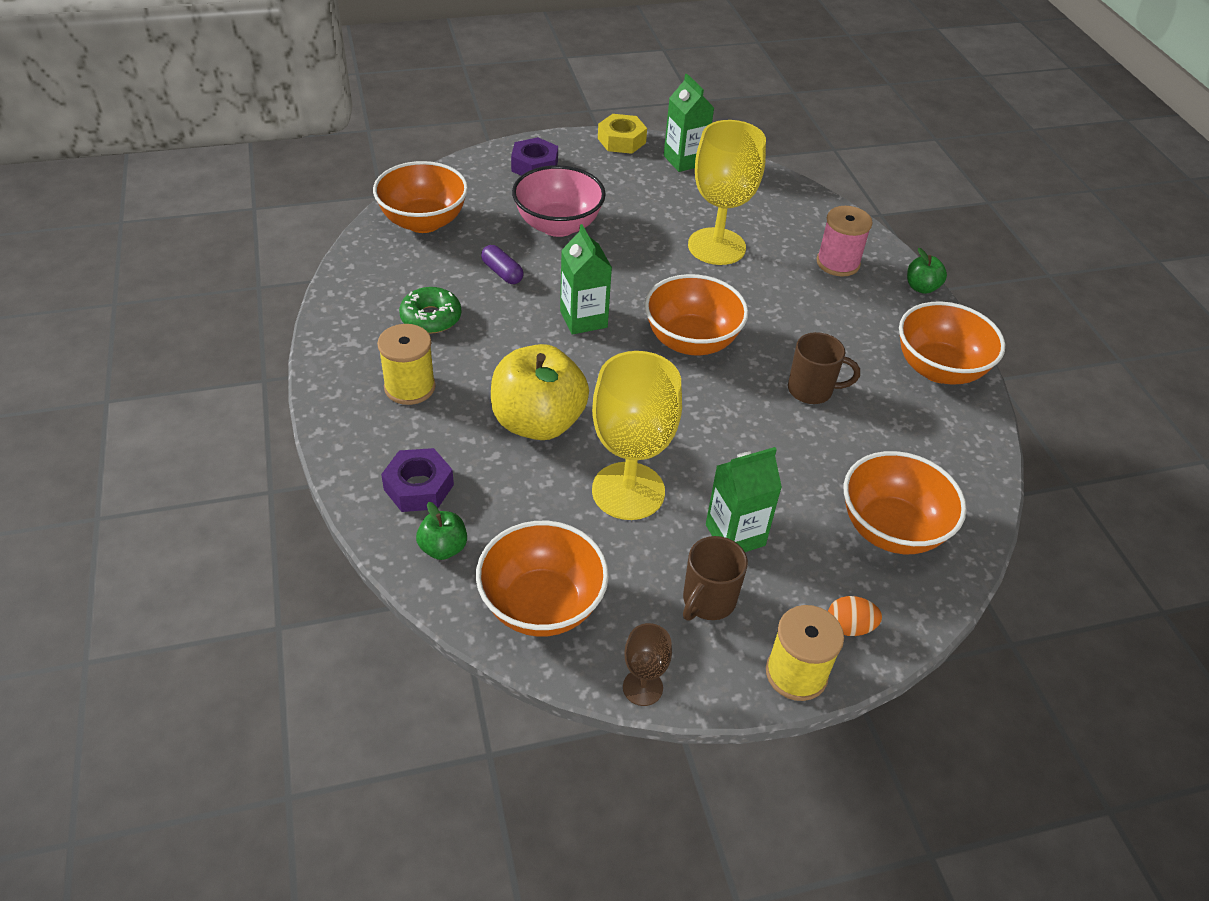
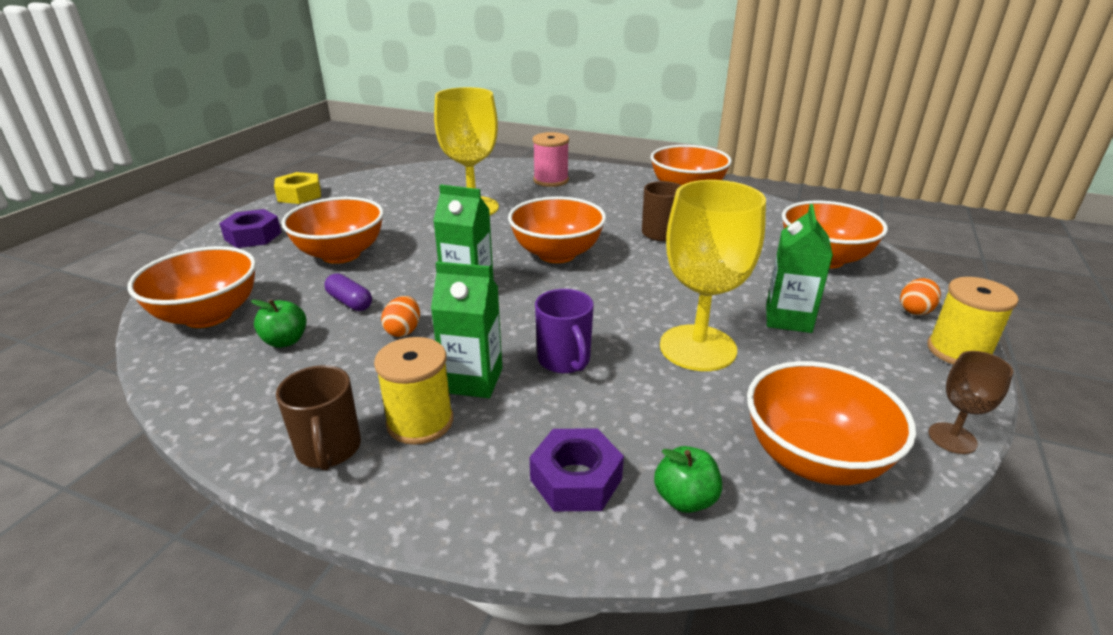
camera: 50 degrees left, 15 degrees down
(431, 318) = (343, 366): green donut -> none
(494, 321) = (403, 331): none -> orange egg
(502, 272) = (350, 302): purple capsule -> purple capsule turned 45 degrees clockwise
(538, 422) = (564, 360): yellow apple -> purple mug
(558, 225) = (341, 254): pink bowl -> orange bowl
(684, 160) = (366, 184): green carton -> green carton (472, 380)
(708, 601) = (857, 360): brown mug -> brown mug (329, 450)
(921, 287) = (608, 168): green apple -> green apple (285, 341)

